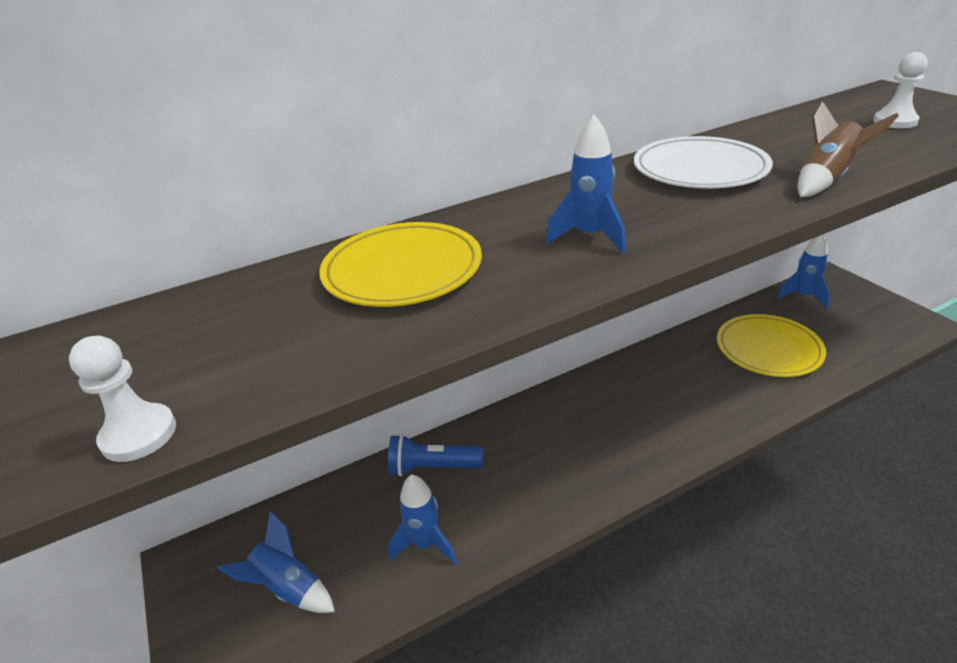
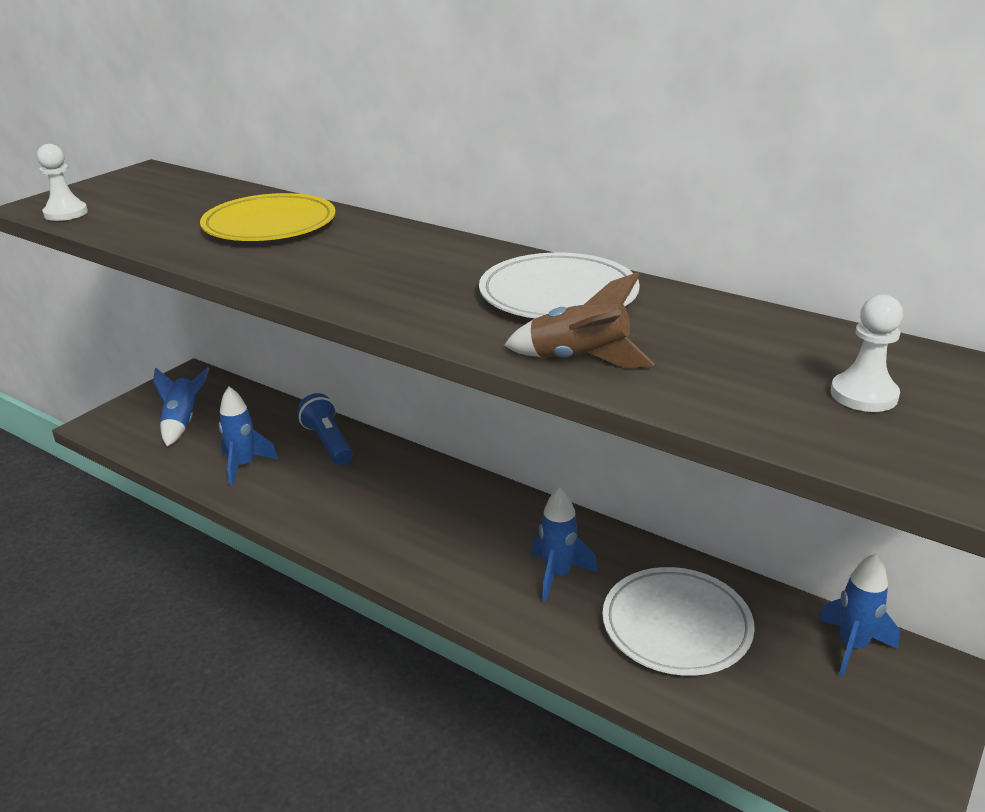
camera: 60 degrees right, 5 degrees down
(589, 237) = (360, 272): blue rocket -> blue rocket (558, 575)
(768, 349) = (676, 625): yellow plate -> white plate

